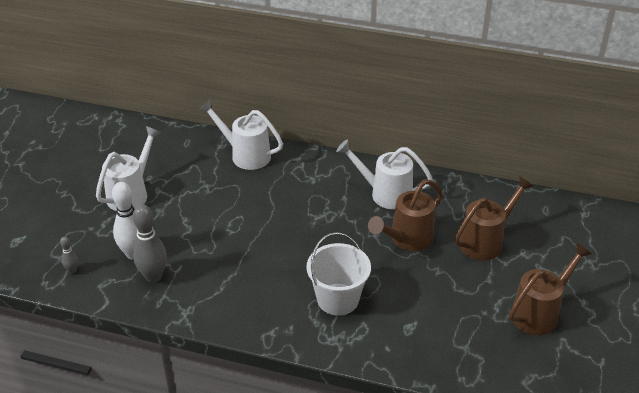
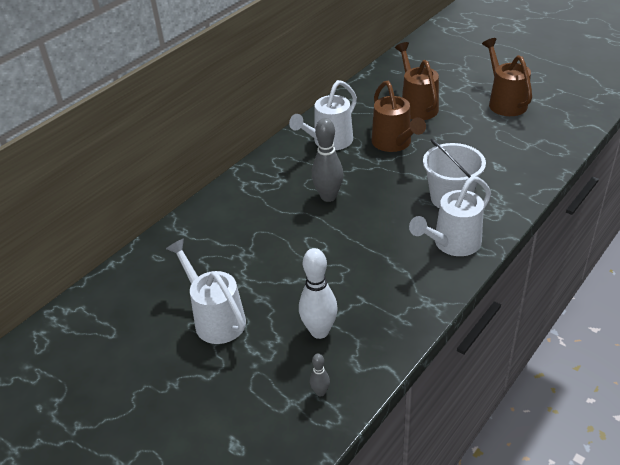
camera: 65 degrees left, 0 degrees up
(153, 276) = (364, 320): grey bowling pin -> grey bowling pin (328, 197)
(245, 155) = (212, 216): white watering can -> white watering can (452, 244)

